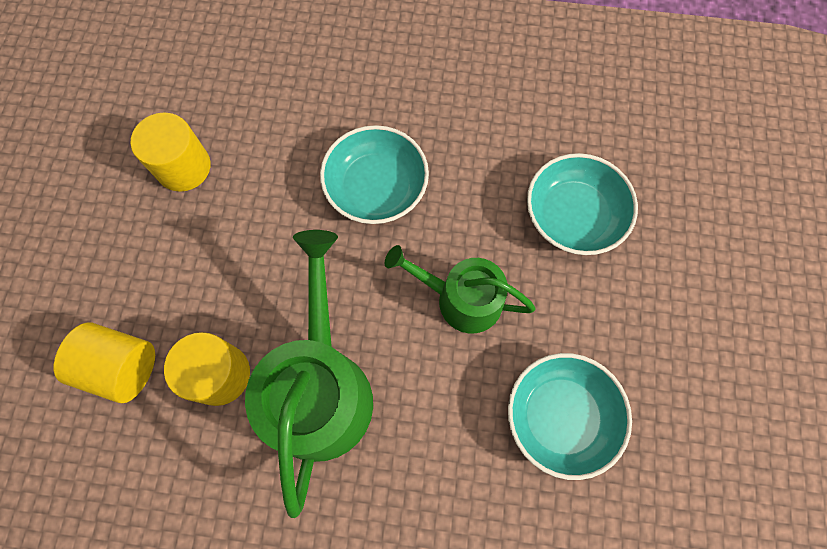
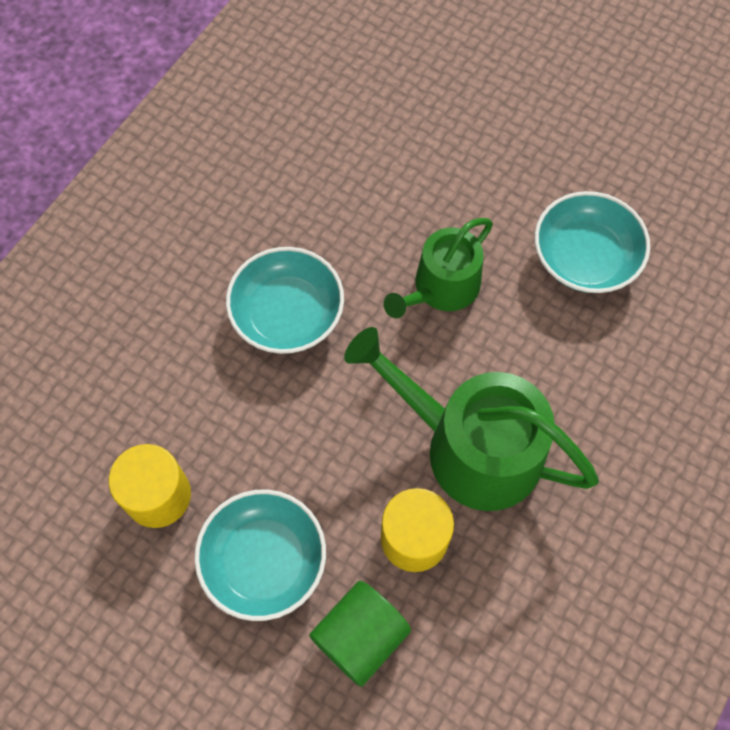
camera: 65 degrees left, 5 degrees down
(122, 366) = (360, 637): yellow cylinder -> green cylinder
(573, 215) = (406, 160): turquoise bowl -> turquoise bowl (264, 560)

